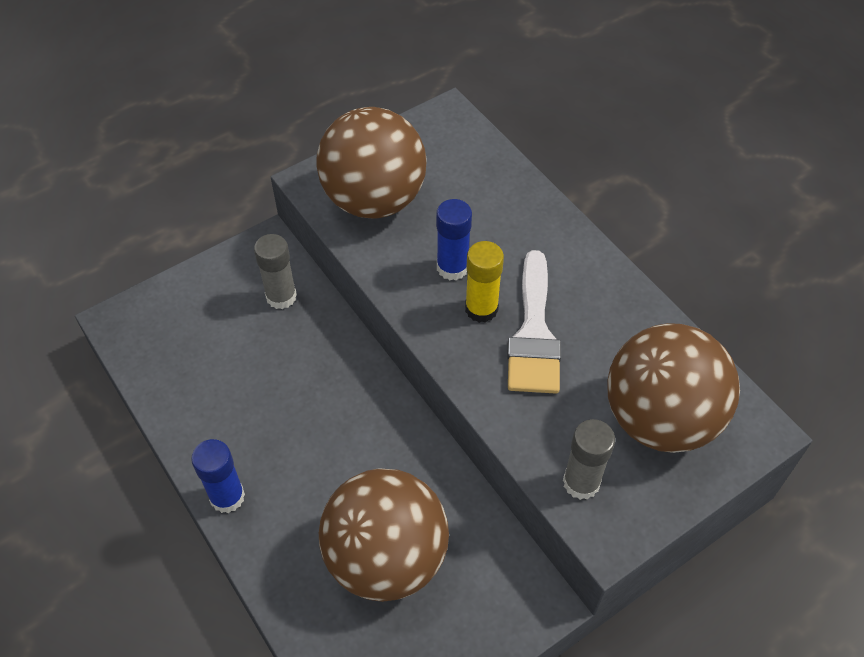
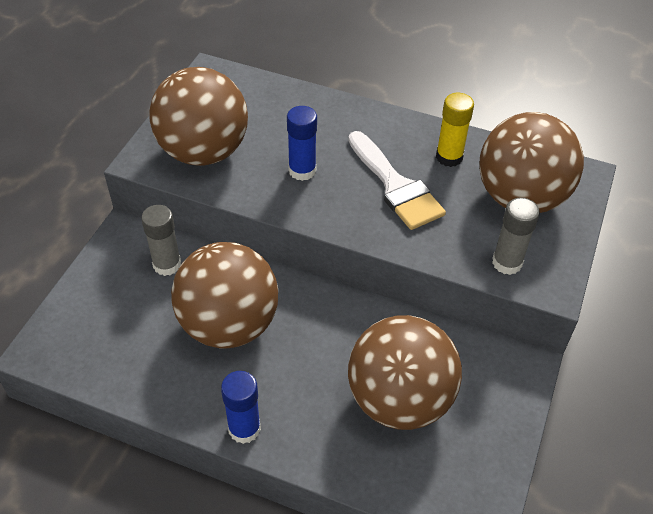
camera: 35 degrees left, 5 degrees down
(290, 388) = (229, 325): none -> brown ball
(481, 309) = (346, 188): yellow glue stick -> yellow glue stick (449, 157)

